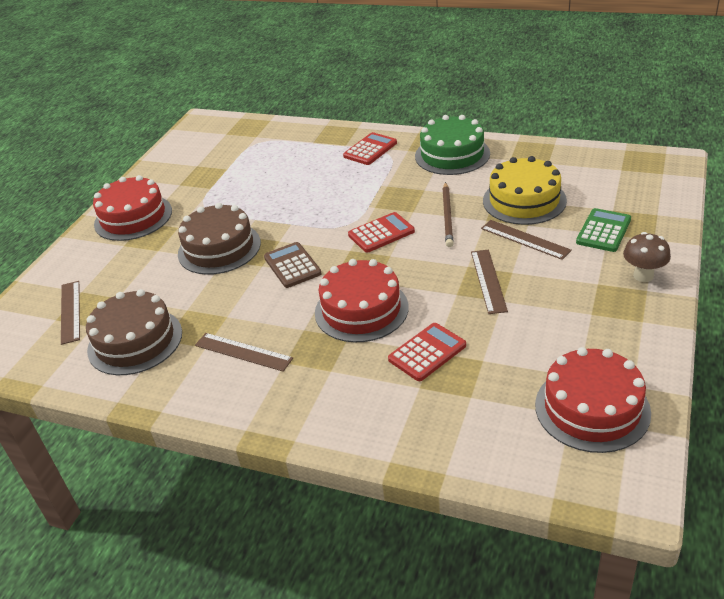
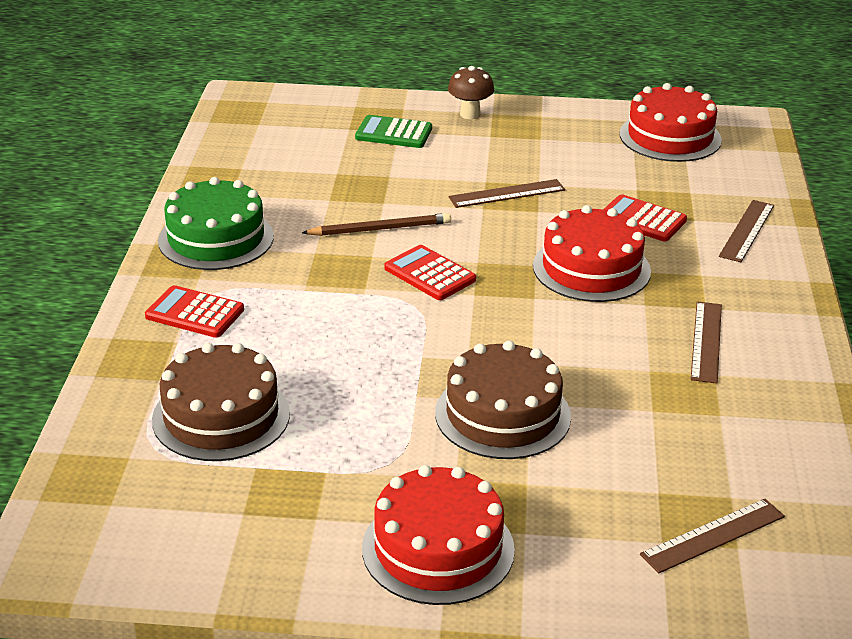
camera: 110 degrees left, 5 degrees down
(135, 341) = (737, 441): brown cake -> brown cake (221, 416)
(292, 266) = (524, 335): brown calculator -> none
(524, 200) = (336, 180): yellow cake -> none
(525, 239) = (420, 176): brown ruler -> brown ruler (747, 230)

